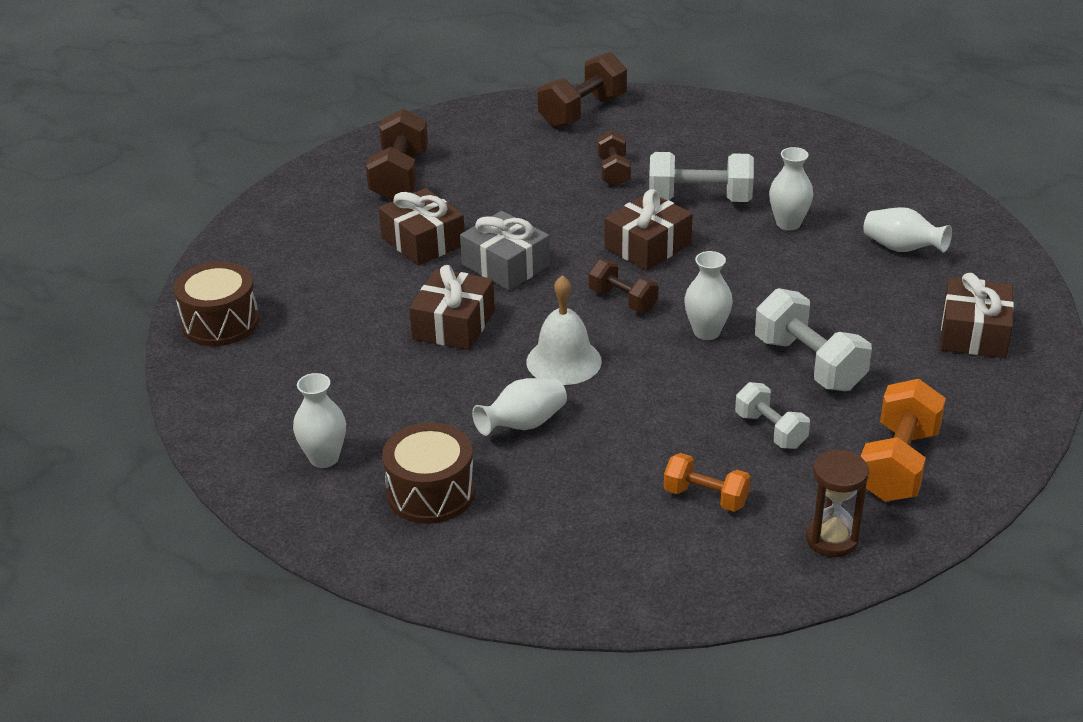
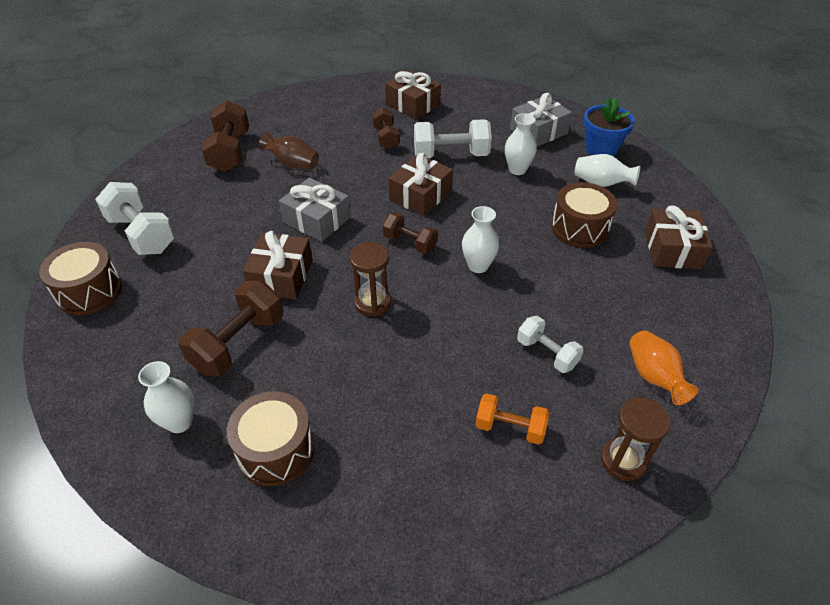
camera: 10 degrees left, 10 degrees up
(423, 241) = (251, 204): brown gift -> brown gift (413, 104)
(481, 197) = (293, 164): none -> brown vase
(523, 424) = (348, 368): white vase -> none
(564, 361) = (372, 302): white bell -> brown hourglass
(582, 112) = (357, 94): brown dumbbell -> brown dumbbell (238, 343)
(809, 364) = (561, 287): white dumbbell -> white dumbbell (142, 234)
(832, 177) = (538, 131): none -> grey gift
(854, 299) = (579, 228): none -> brown drum
(898, 464) = (653, 376): orange dumbbell -> orange vase
(916, 205) = (601, 149): none -> blue flower pot

